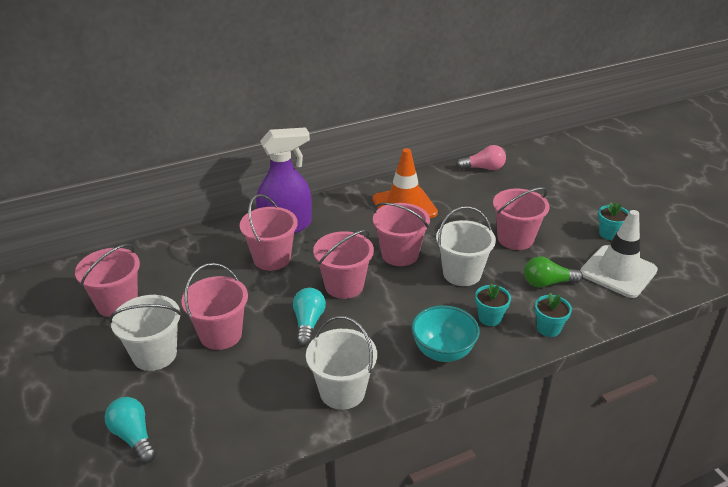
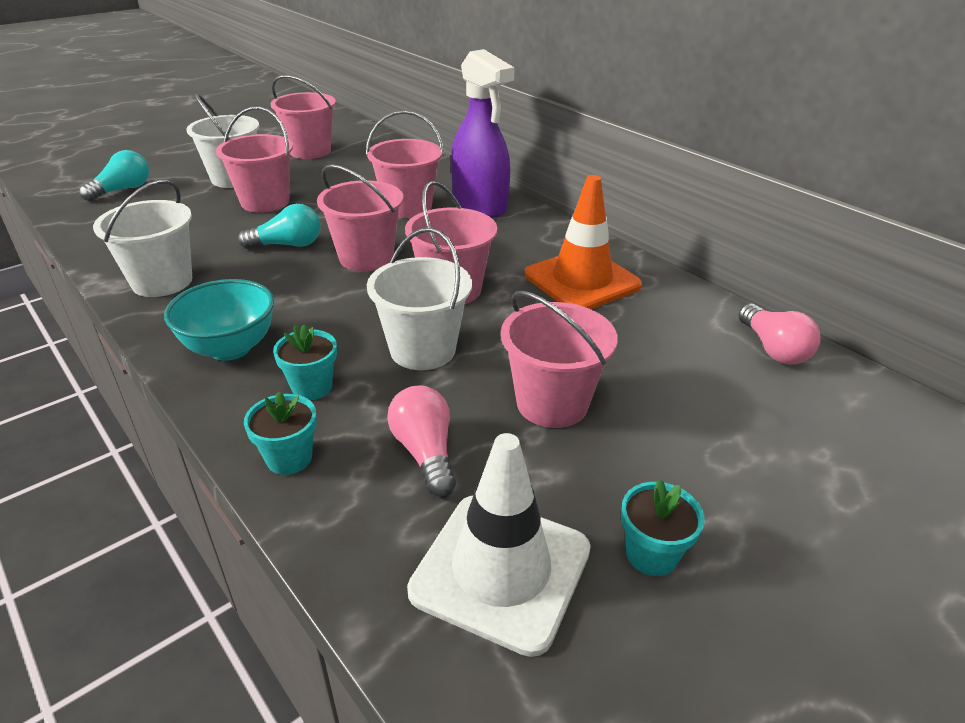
camera: 75 degrees right, 0 degrees up
(547, 283) = (425, 452): green light bulb -> pink light bulb

